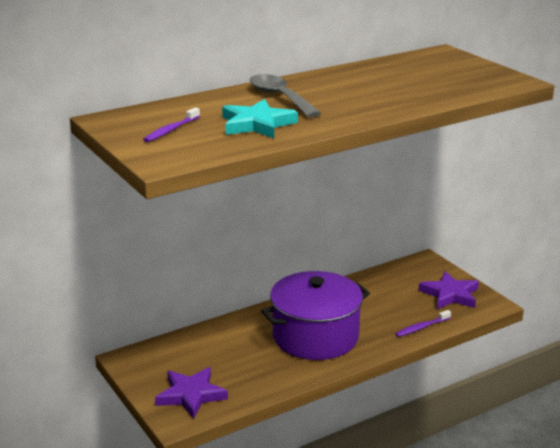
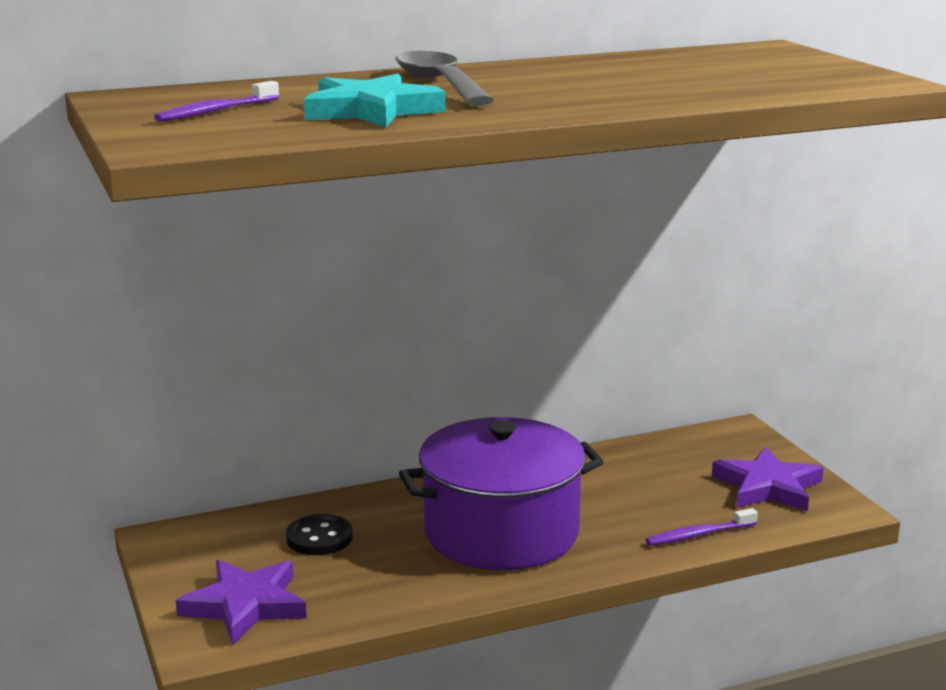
camera: 10 degrees right, 5 degrees down
(216, 350) = (319, 538): none -> black button

